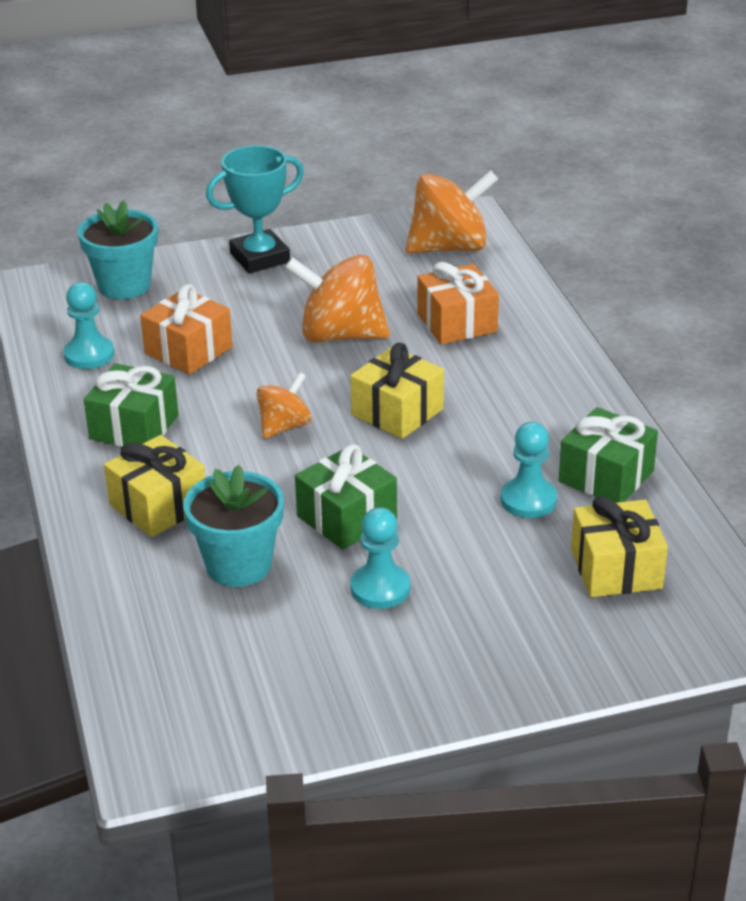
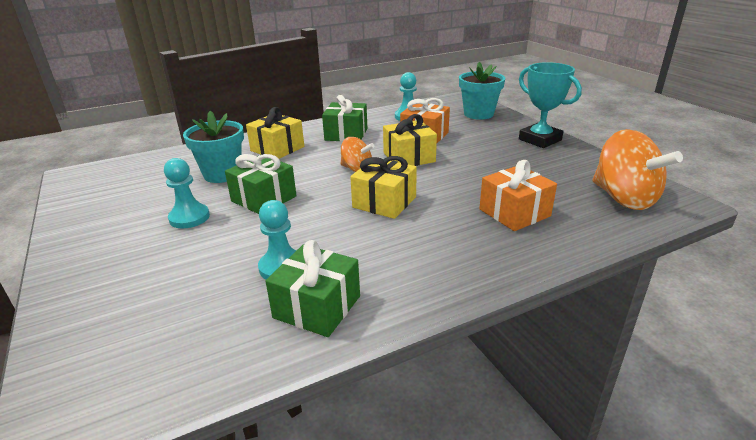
camera: 80 degrees right, 5 degrees down
(340, 335) = (468, 173): orange spinning top -> none
(616, 569) = (183, 322): yellow gift -> yellow gift (409, 157)

